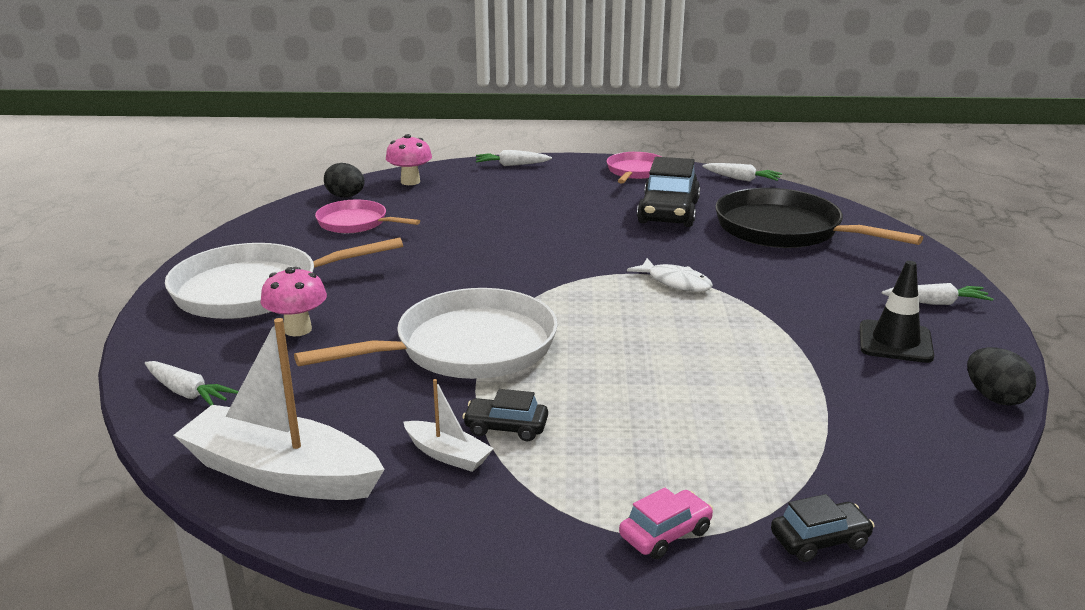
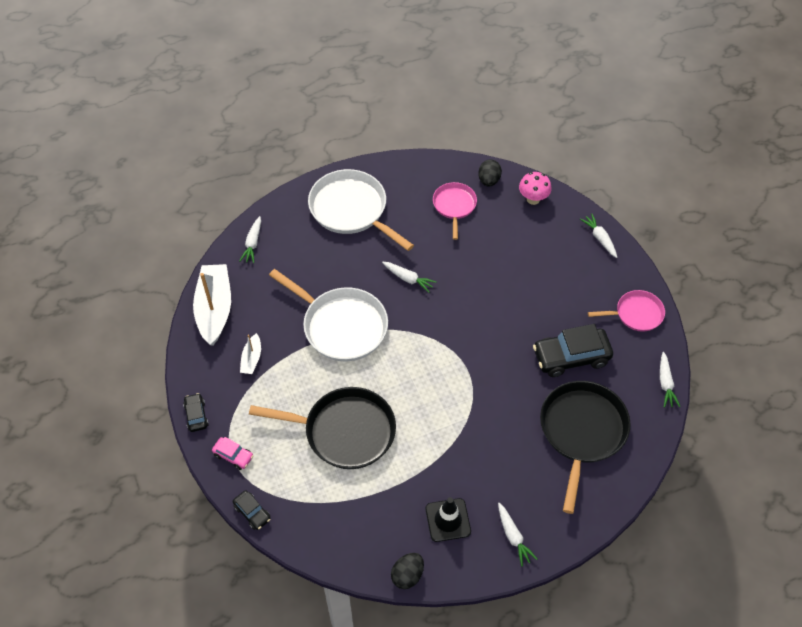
camera: 65 degrees right, 30 degrees up
(298, 329) = (323, 250): pink mushroom -> none
(438, 277) = (408, 279): none -> white carrot
(506, 428) = (281, 371): black car -> black car (196, 415)
(675, 282) = (465, 392): white fish -> none
(684, 391) = (345, 431): none -> black pan

